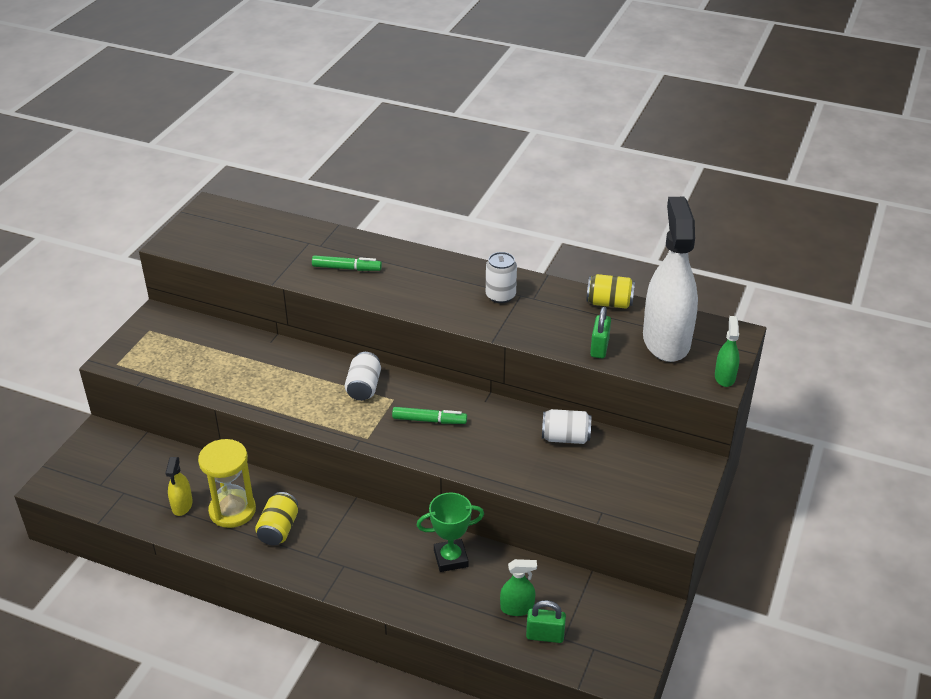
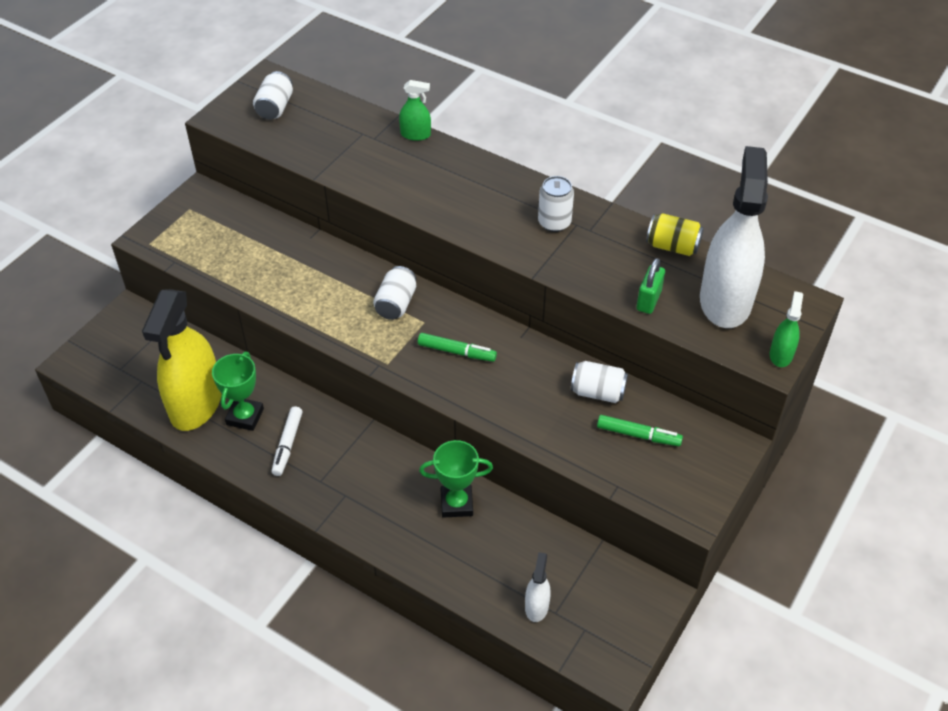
camera: 10 degrees right, 10 degrees up
(182, 505) = (196, 404): yellow spray bottle -> yellow spray bottle, size x2.33
(222, 230) = (275, 108): none -> white can
(232, 510) = (245, 417): yellow hourglass -> green trophy
(278, 529) = (287, 444): yellow can -> white marker
(346, 268) = (396, 169): green marker -> green marker (638, 435)
(517, 608) = (514, 570): green spray bottle -> green spray bottle (415, 134)
(545, 635) = (536, 606): green padlock -> white spray bottle

